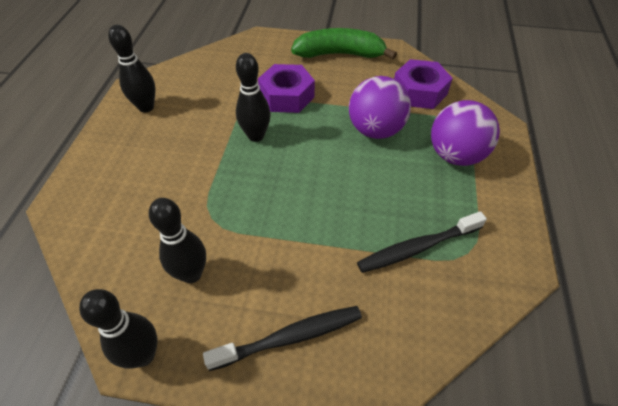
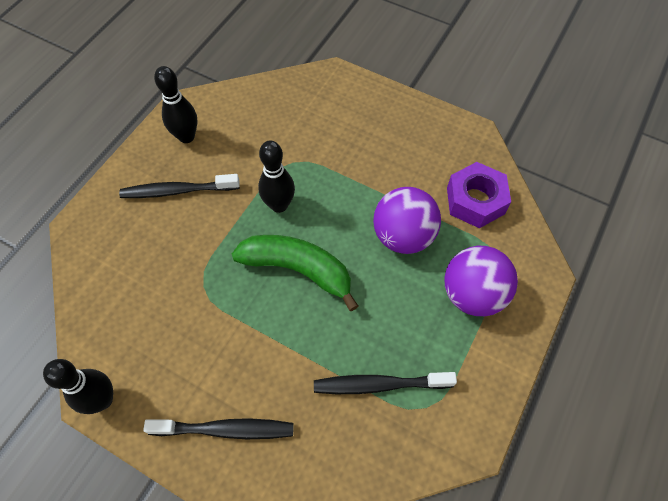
camera: 20 degrees right, 10 degrees up
(153, 149) = (177, 191): none -> black toothbrush
(191, 274) = (166, 338): black bowling pin -> none
(286, 96) = (330, 164): purple nut -> none
(340, 54) = (411, 123): green banana -> green banana (298, 270)

